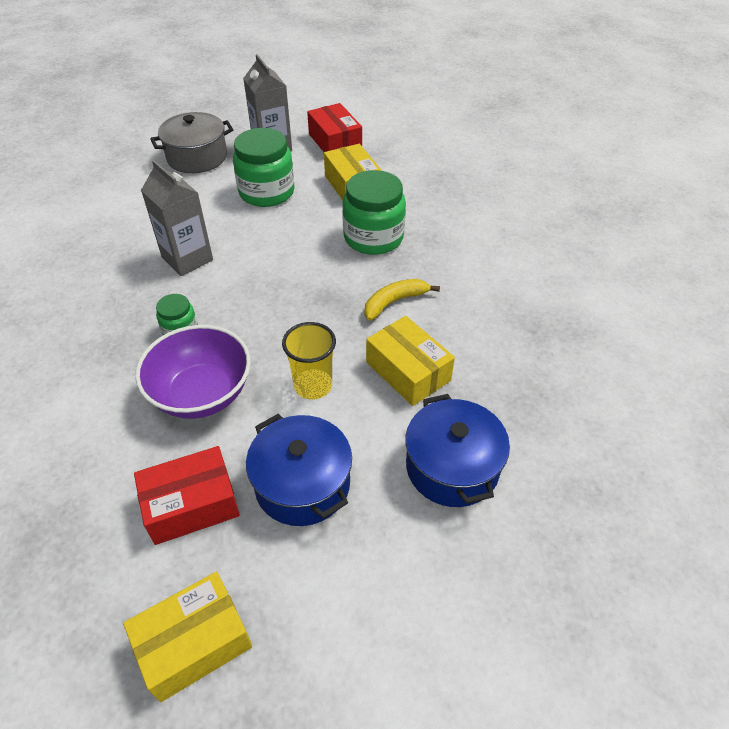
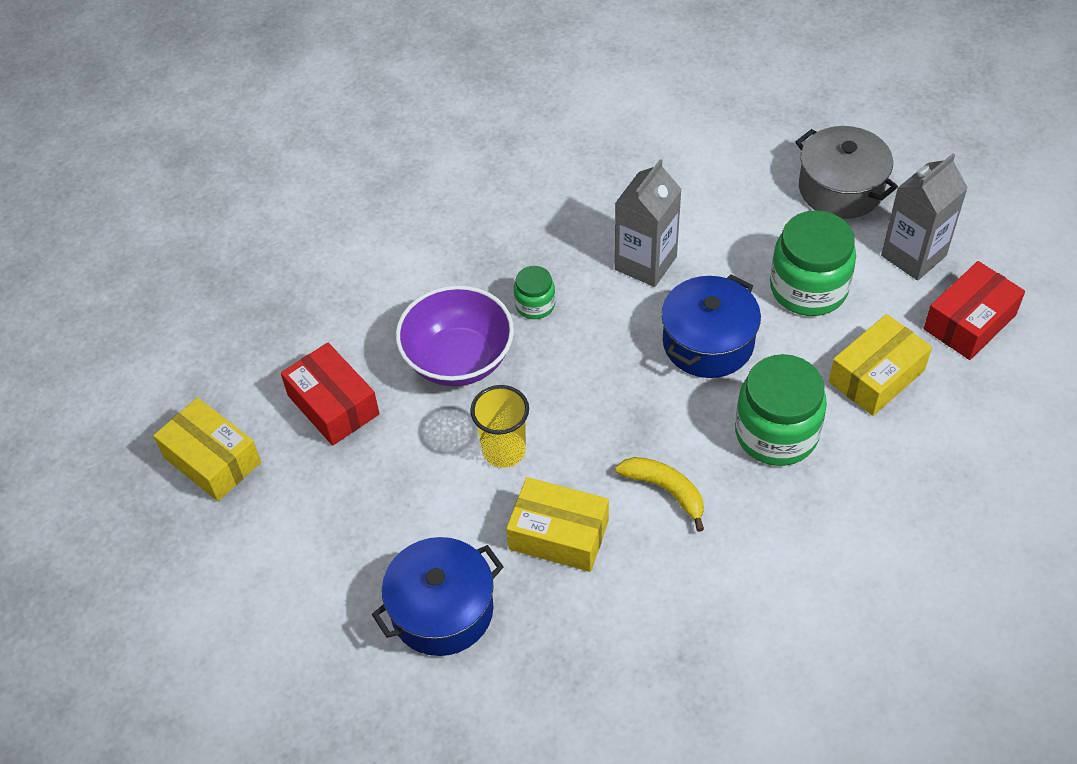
camera: 75 degrees right, 5 degrees up
(302, 484) = (380, 483): blue pot -> blue pot (708, 342)
(408, 371) = (558, 535): yellow box -> yellow box turned 75 degrees clockwise

